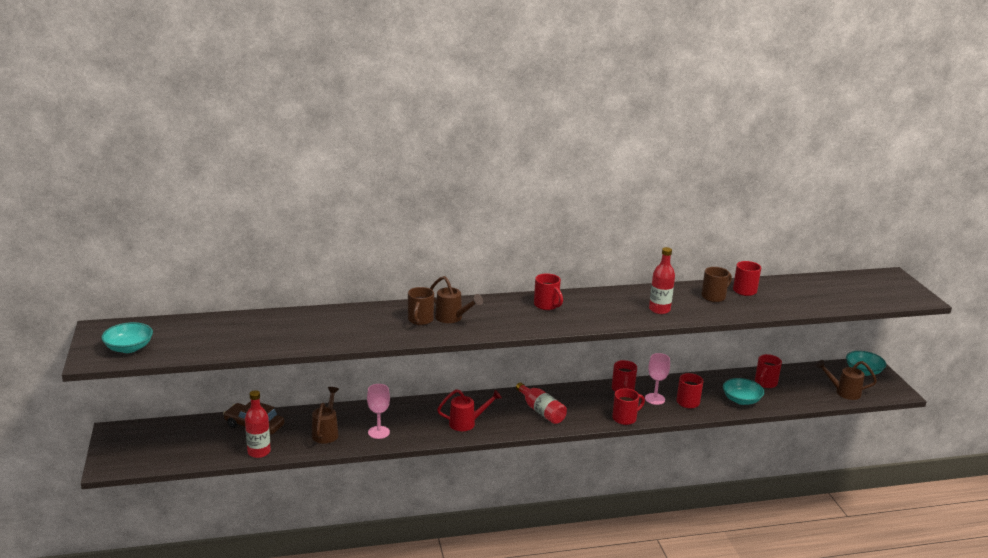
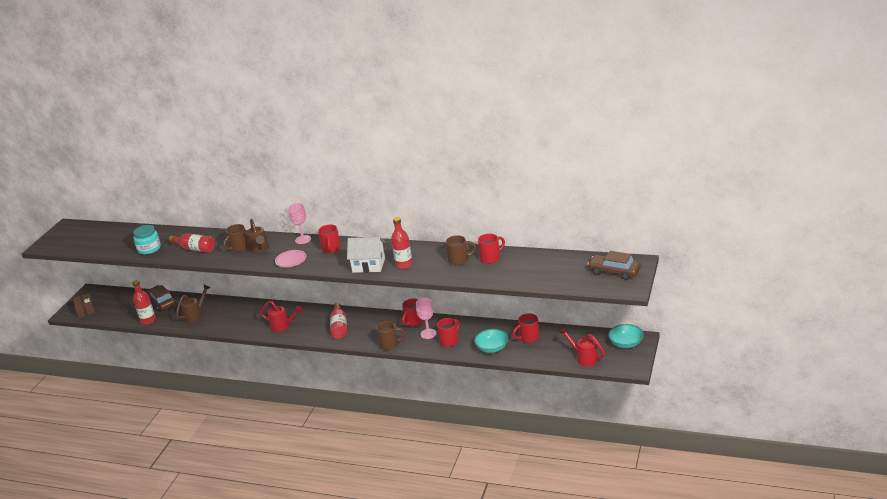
camera: 35 degrees right, 5 degrees up
(129, 348) = (67, 241): turquoise bowl -> none
(137, 457) = (86, 310): none -> brown box
(284, 339) = (149, 249): none -> turquoise jar
(357, 329) = (195, 249): none -> red bottle
(378, 432) = (225, 321): pink goblet -> pink goblet (303, 239)
(512, 324) = (291, 260): none -> pink plate
(618, 316) = (368, 265): none -> white house
(625, 418) = (390, 344): red mug -> brown mug
(843, 392) = (584, 358): brown watering can -> red watering can
(884, 286) = (614, 272): none -> brown car

